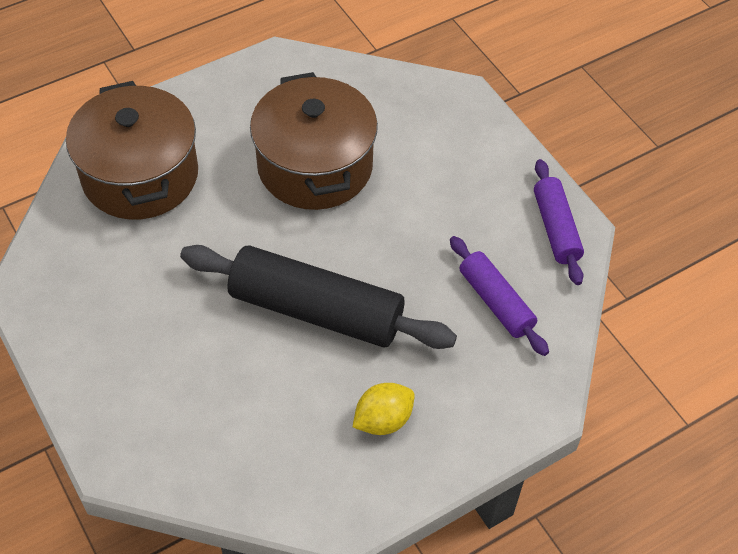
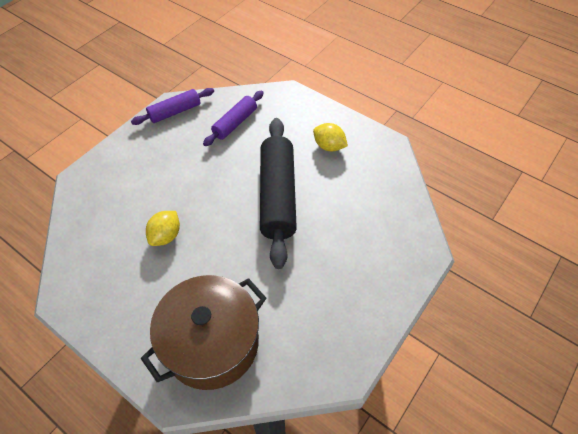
camera: 110 degrees left, 0 degrees up
(315, 166) = (166, 236): brown pot -> yellow lemon

